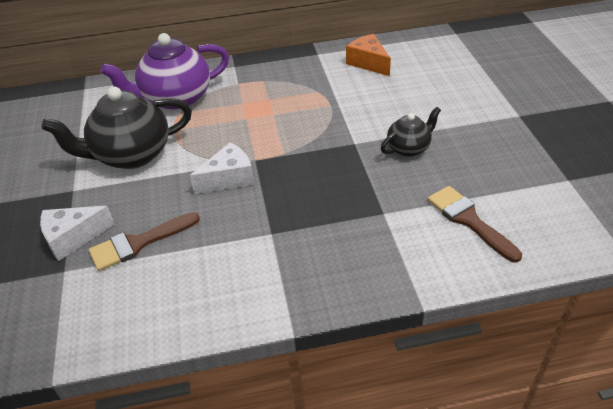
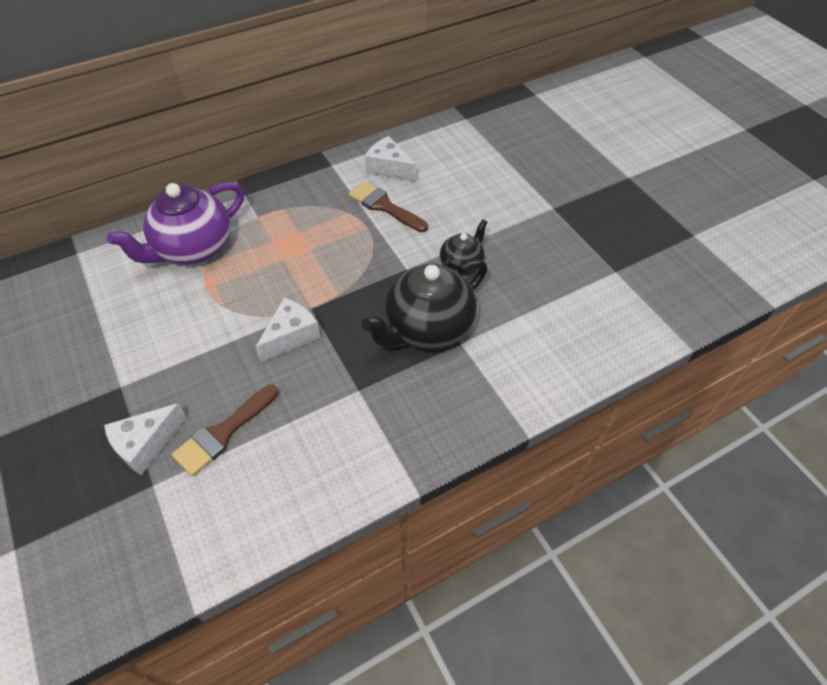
camera: 20 degrees left, 10 degrees up
(131, 155) = (171, 329): black teapot -> black teapot (427, 328)
(368, 63) = (389, 168): orange cheese -> white cheese
(469, 220) = (541, 334): brown brush -> brown brush (384, 206)

